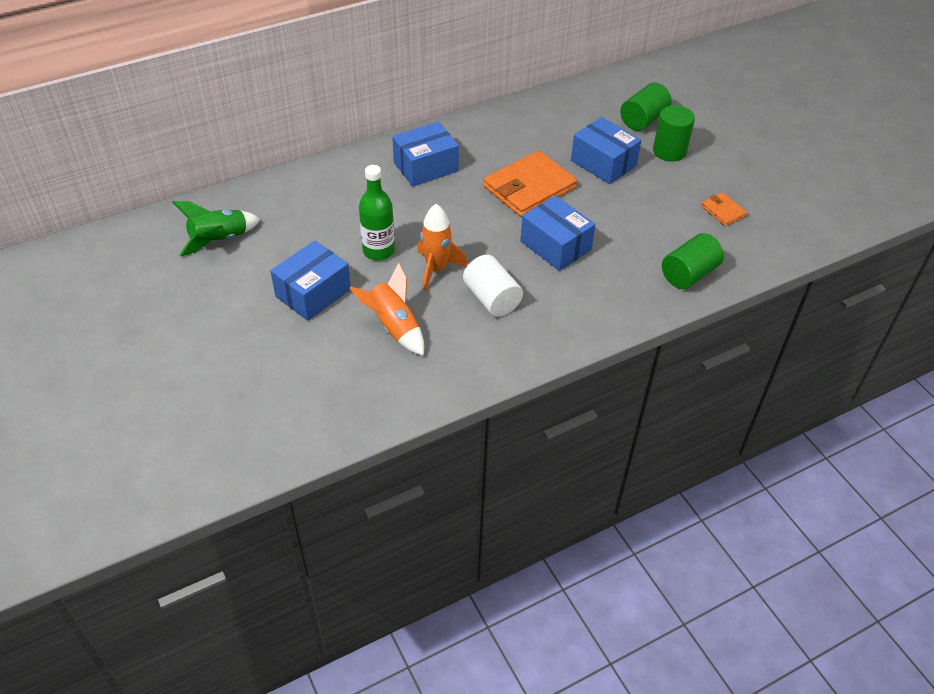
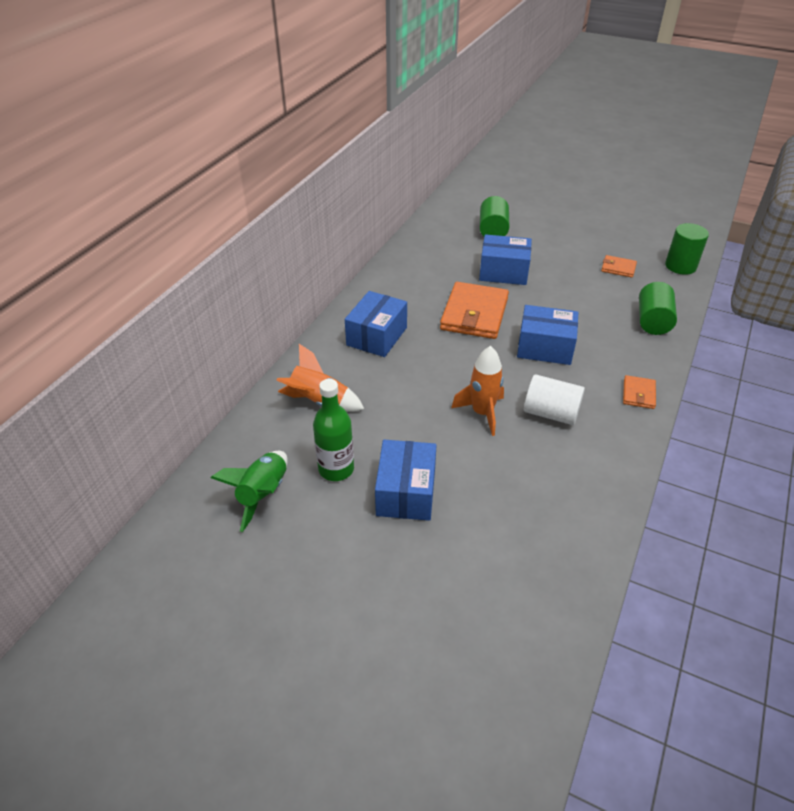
camera: 35 degrees left, 5 degrees down
(378, 251) = (419, 424): green bottle -> green bottle (336, 469)
(394, 327) = (507, 481): orange rocket -> orange rocket (319, 402)
(588, 325) = (638, 394): none -> orange wallet
(669, 151) = (536, 244): green cylinder -> green cylinder (680, 266)

